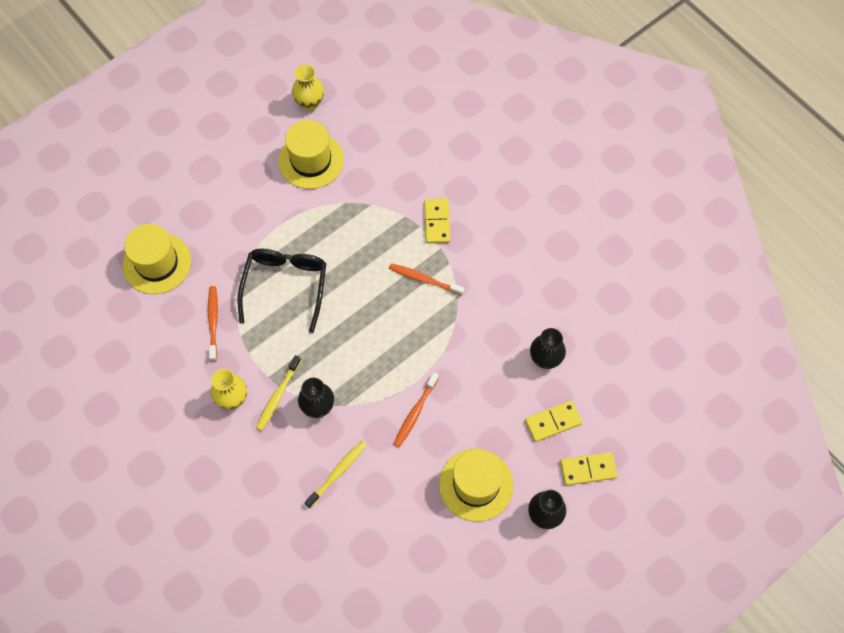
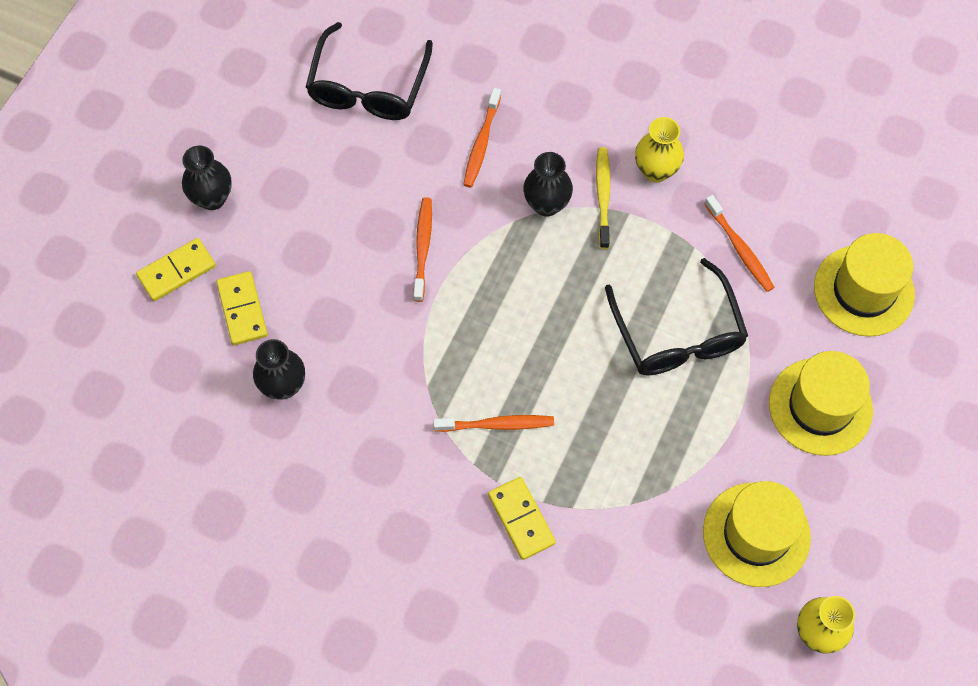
camera: 155 degrees right, 0 degrees up
(337, 473) = (481, 143): yellow toothbrush -> orange toothbrush
(396, 557) = (368, 87): none -> black glasses
(476, 485) = (309, 198): yellow hat -> yellow hat (820, 406)
(553, 422) = (242, 309): yellow domino -> yellow domino turned 60 degrees counterclockwise

